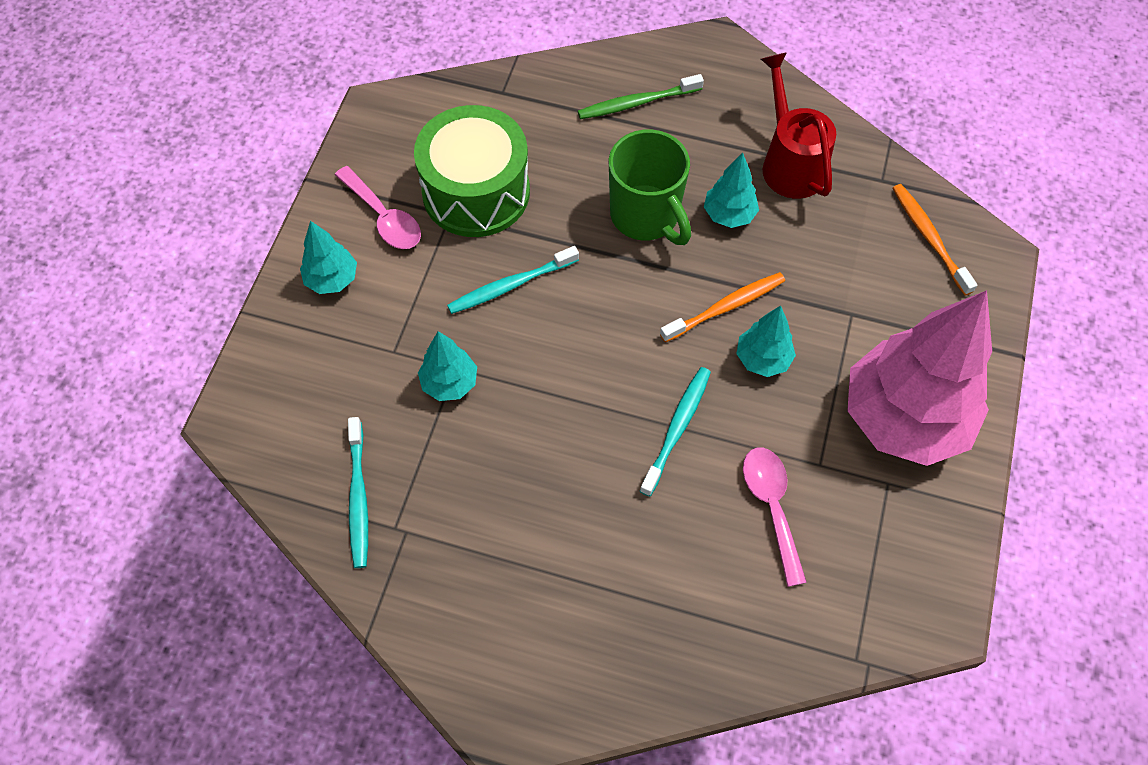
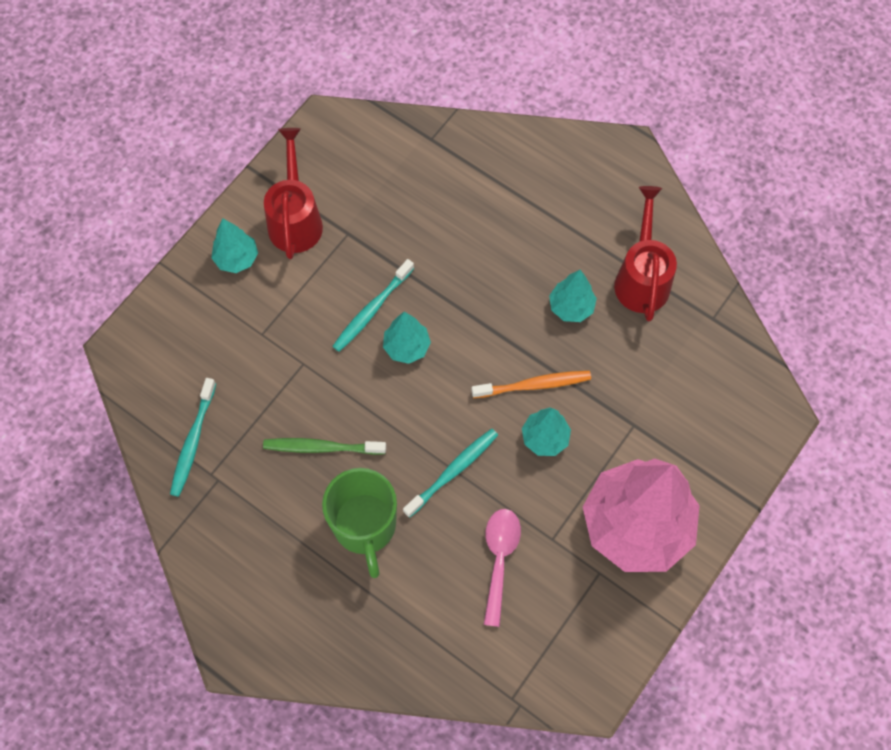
camera: 20 degrees right, 5 degrees up
(384, 217) = (295, 219): pink spoon -> red watering can
(449, 383) = (294, 374): turquoise tree -> turquoise tree (407, 347)
(476, 192) = (376, 220): green drum -> none
(511, 285) = (372, 309): turquoise toothbrush -> turquoise toothbrush turned 45 degrees counterclockwise
(637, 103) = (538, 183): green toothbrush -> green toothbrush (322, 447)
(646, 216) = (503, 286): green mug -> green mug (365, 527)
(929, 238) = (729, 382): orange toothbrush -> none

